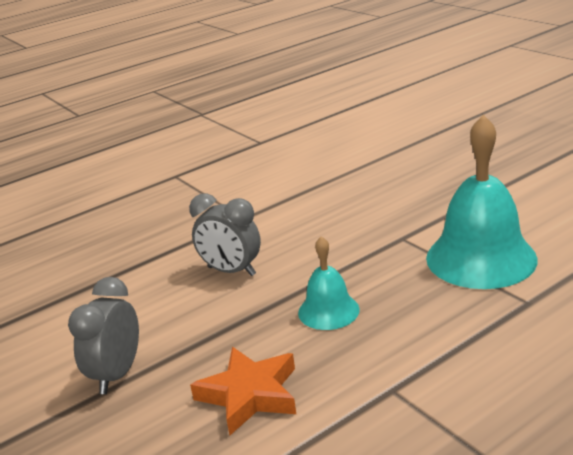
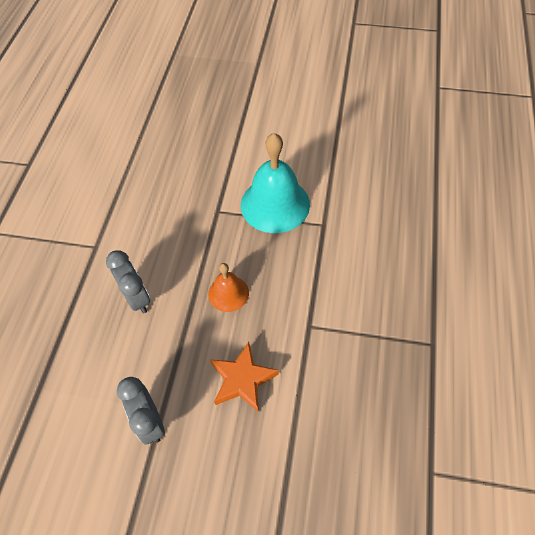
camera: 45 degrees left, 30 degrees up
(231, 271) = (137, 298): grey clock -> grey clock turned 105 degrees counterclockwise
(328, 311) = (228, 293): turquoise bell -> orange bell

